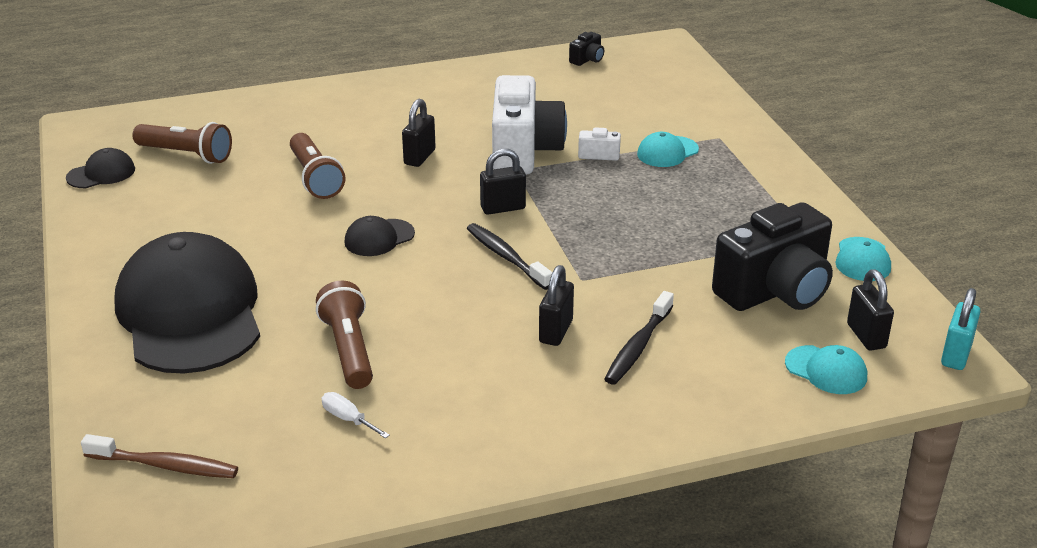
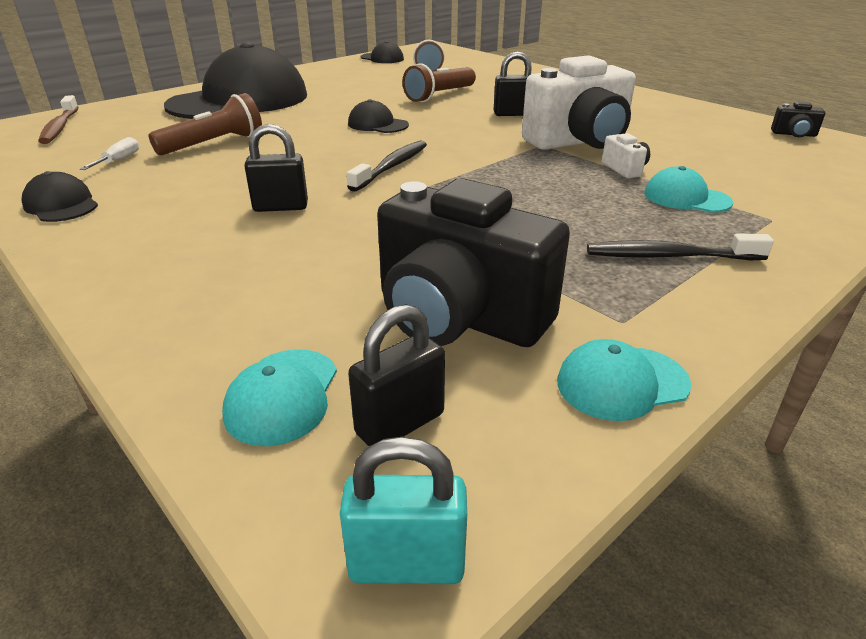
camera: 65 degrees right, 0 degrees up
(456, 459) = (61, 205): none -> black cap
(503, 208) = (471, 151): black padlock -> none
(638, 347) = (274, 250): black toothbrush -> black toothbrush (669, 256)

